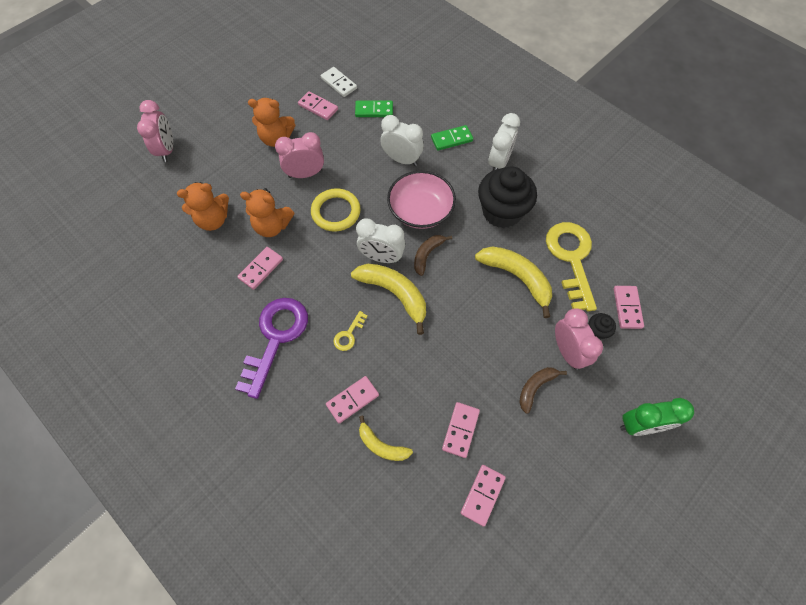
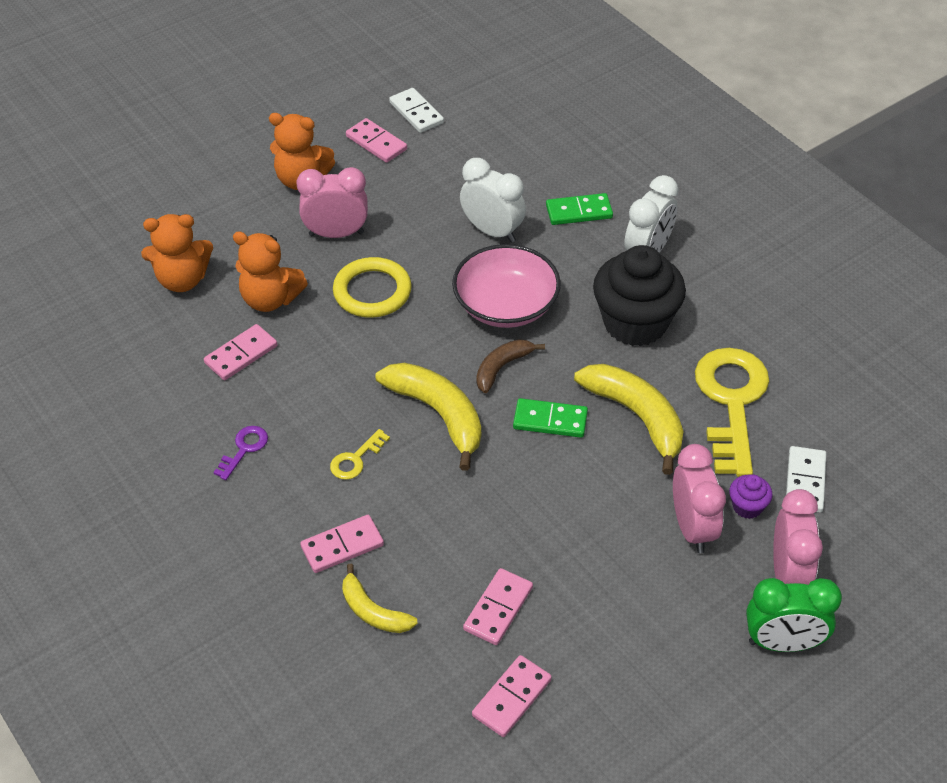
camera: 10 degrees right, 15 degrees down
(167, 150) = (131, 176): pink clock -> pink clock (788, 574)
(276, 338) = (244, 449): purple key -> purple key, size x0.43
(374, 110) = (464, 157): green domino -> green domino (550, 420)
(381, 257) = (429, 362): white clock -> none
(535, 387) = (629, 569): brown banana -> none
(597, 331) = (747, 506): black cupcake -> purple cupcake
(627, 308) = (805, 481): pink domino -> white domino

